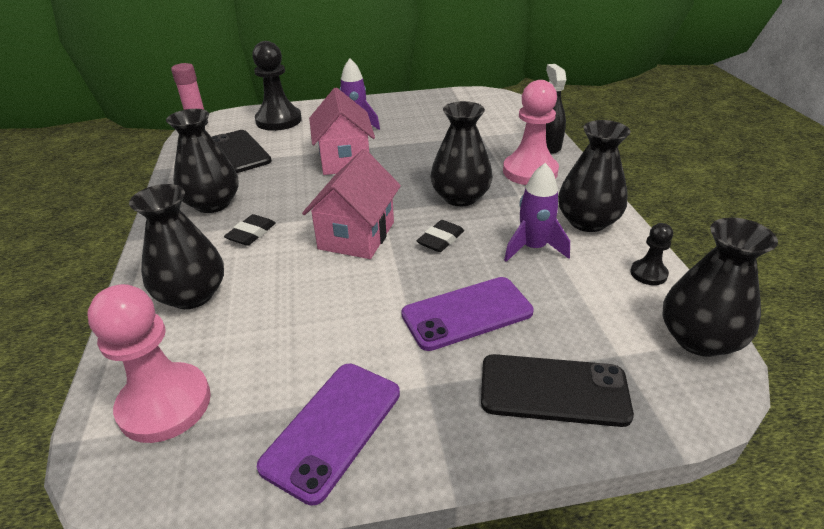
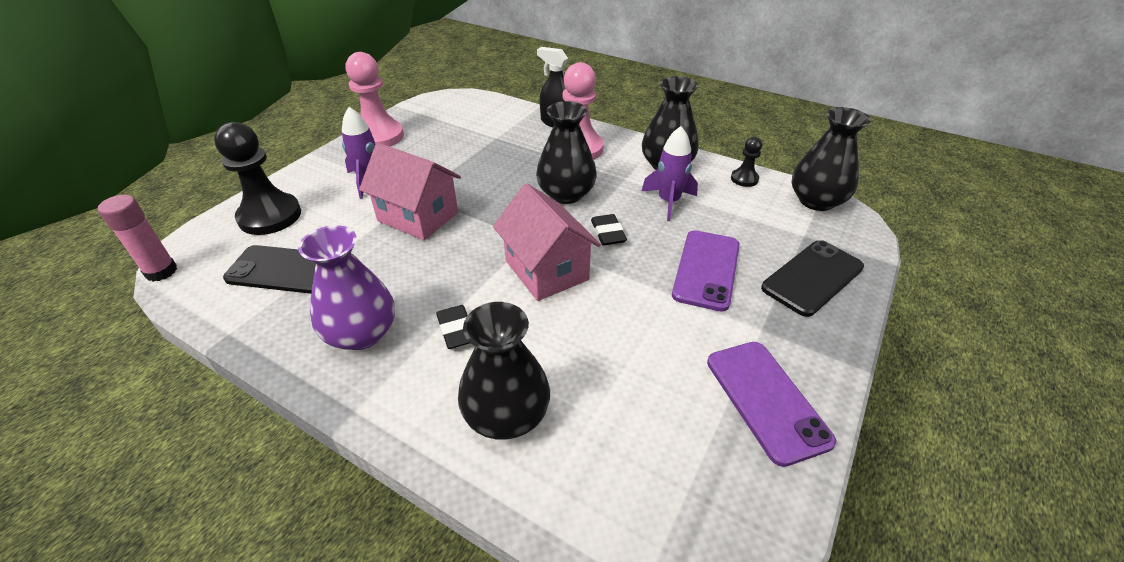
camera: 50 degrees left, 5 degrees up
(165, 404) = (650, 499): pink pawn -> pink pawn (379, 136)
(212, 204) = (361, 333): black vase -> purple vase

